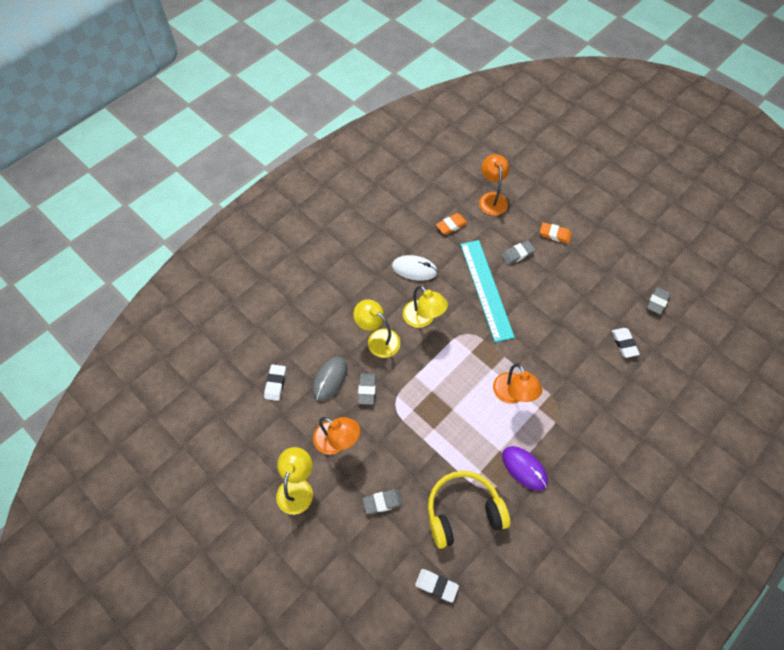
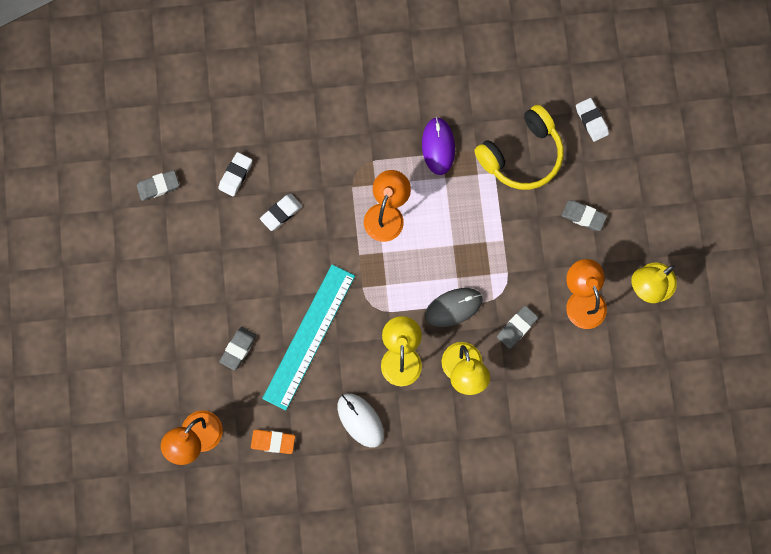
camera: 140 degrees left, 15 degrees up
(275, 383) = (599, 405): white eraser -> white eraser (281, 213)
(330, 379) = (543, 367): grey mouse -> grey mouse (453, 307)
(463, 512) = (522, 155): yellow headphones -> yellow headphones turned 60 degrees counterclockwise
(517, 254) = (238, 349): grey eraser -> grey eraser turned 75 degrees counterclockwise
(555, 234) = (176, 339): orange eraser -> none

